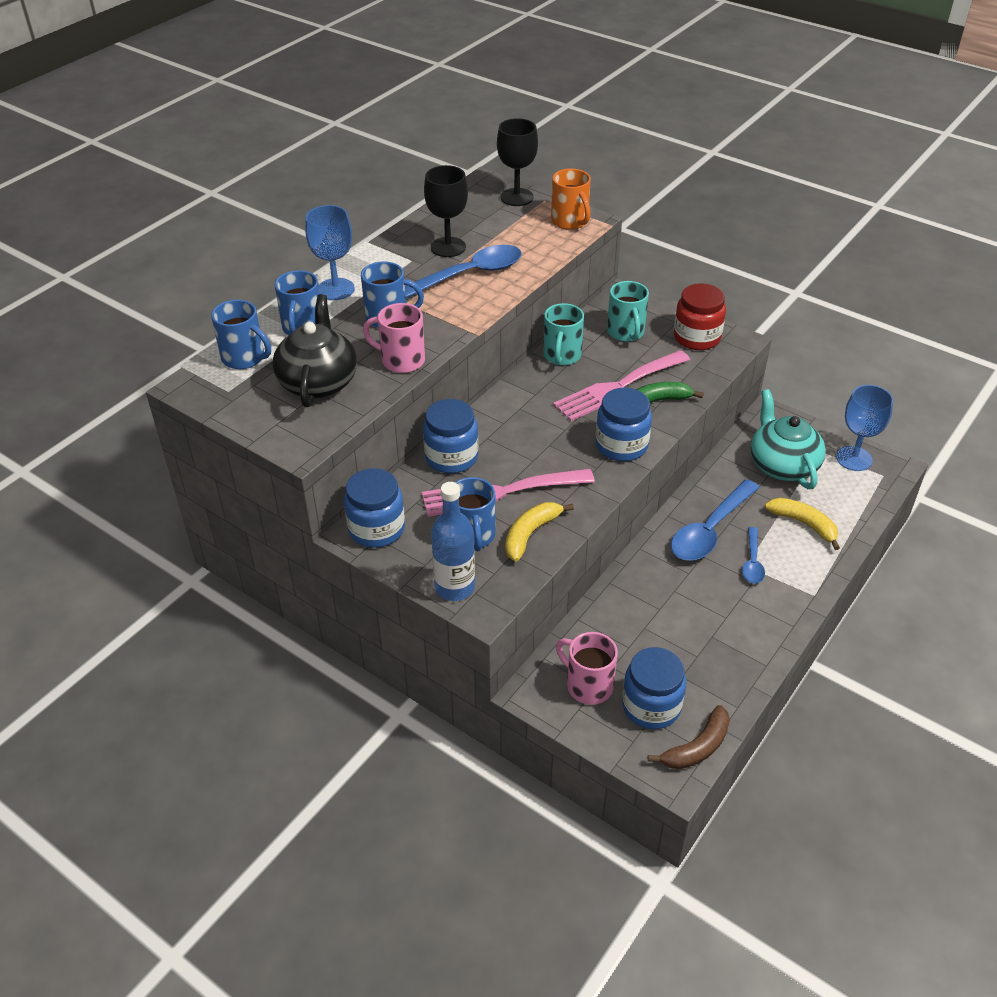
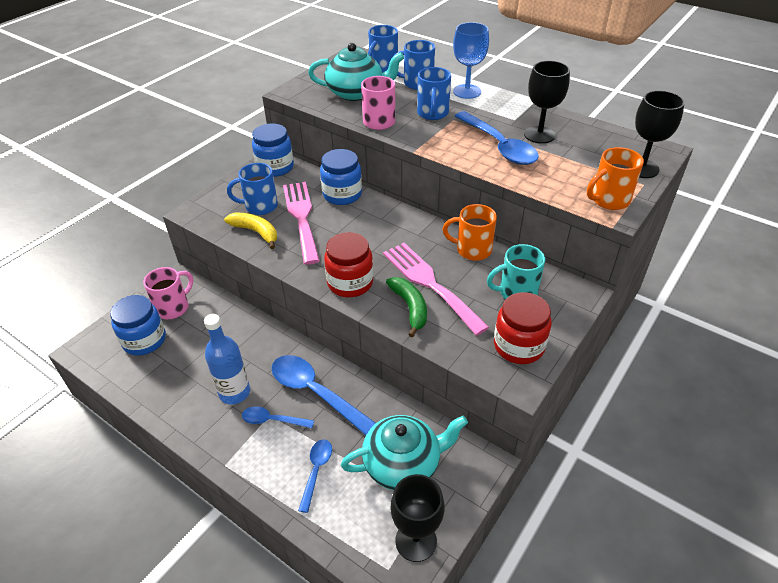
camera: 90 degrees right, 0 degrees up
(318, 382) = (356, 93): black teapot -> turquoise teapot
(455, 587) = (215, 200): blue bottle -> blue bottle (234, 392)
(562, 356) = (472, 250): turquoise mug -> orange mug
(621, 445) = (350, 283): blue jar -> red jar
(697, 747) = (100, 364): brown banana -> none
(804, 524) = (316, 471): yellow banana -> blue spoon
(854, 458) = (416, 541): blue goblet -> black goblet

